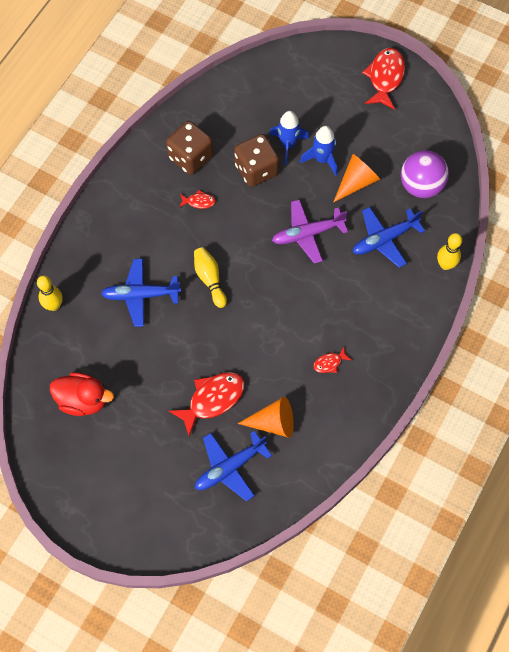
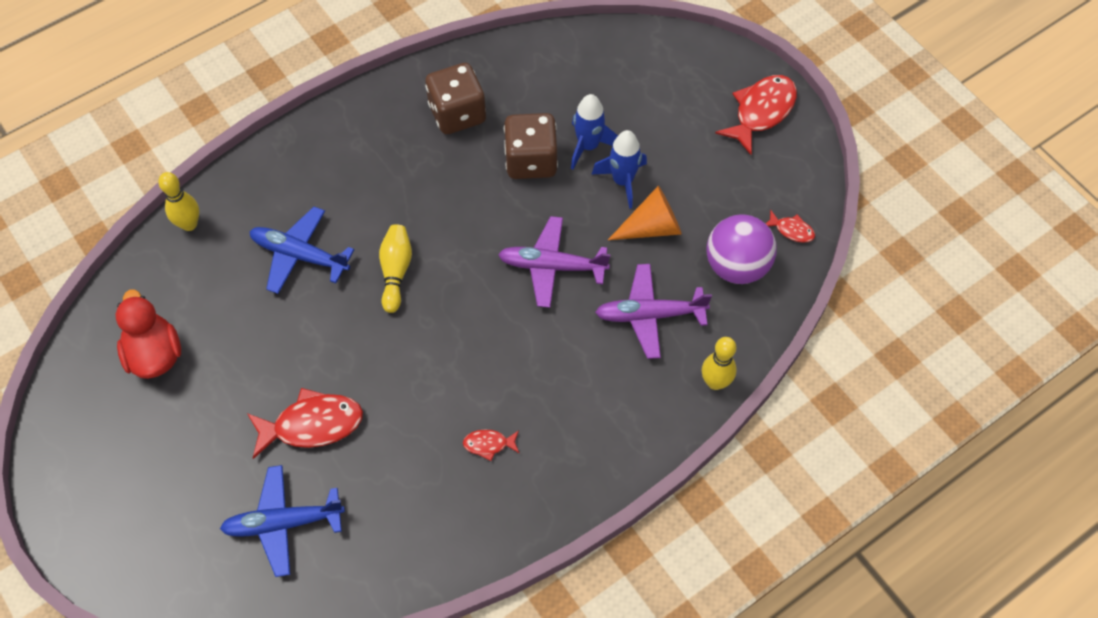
camera: 25 degrees right, 5 degrees down
(83, 400) = (155, 354): red duck -> red duck turned 150 degrees counterclockwise
(199, 202) = (437, 171): red fish -> red fish (791, 230)
(273, 422) = (372, 489): orange cone -> none
(384, 239) = (649, 315): blue plane -> purple plane

